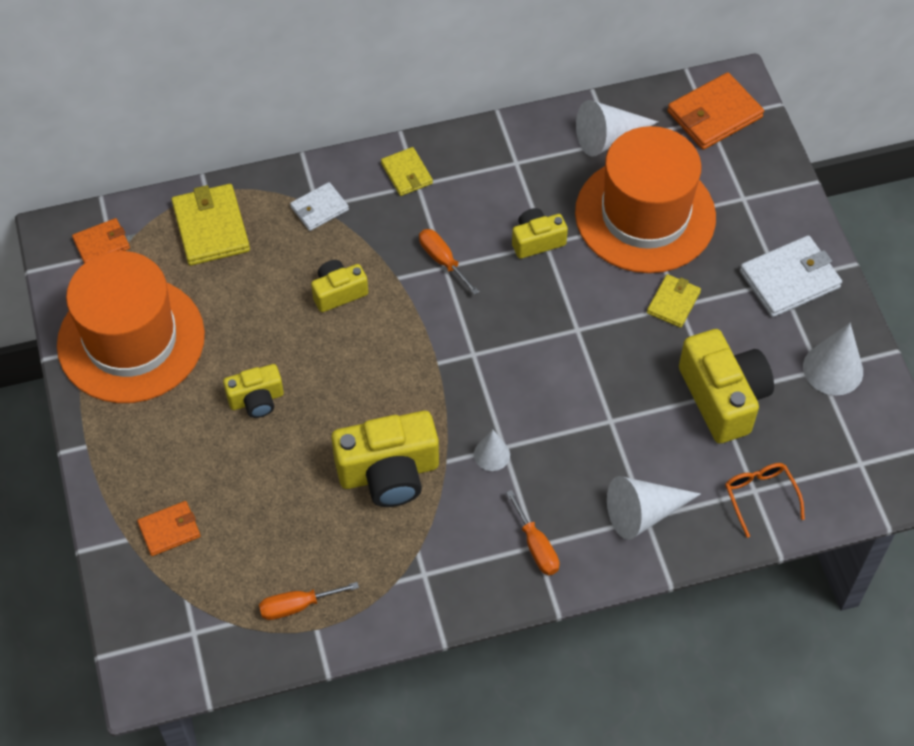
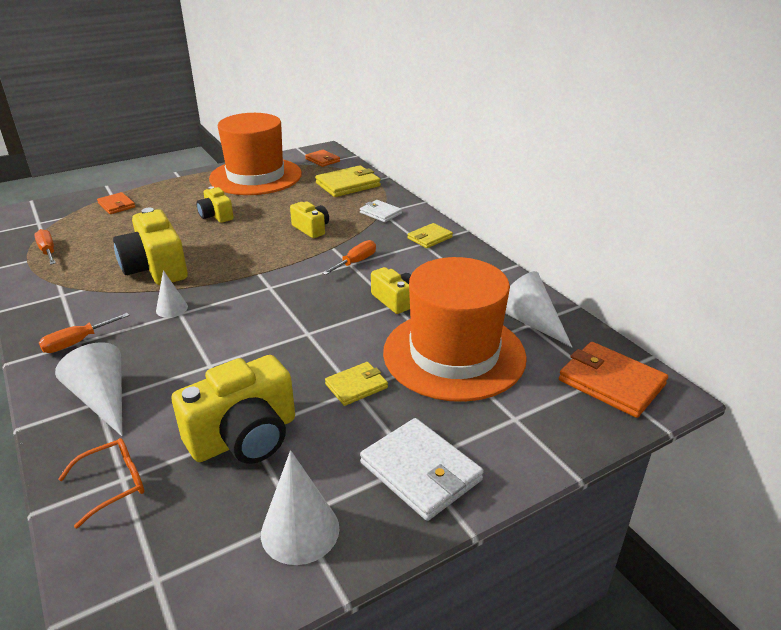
camera: 75 degrees right, 25 degrees down
(673, 302) = (356, 386): yellow wallet -> yellow wallet turned 45 degrees counterclockwise

